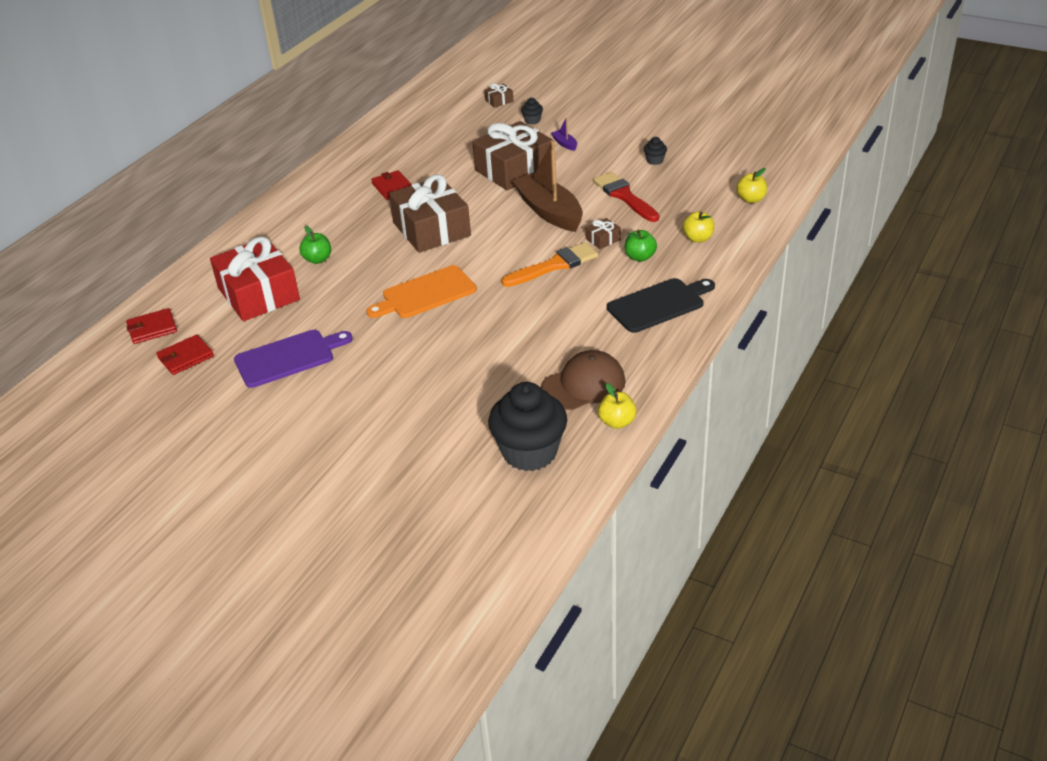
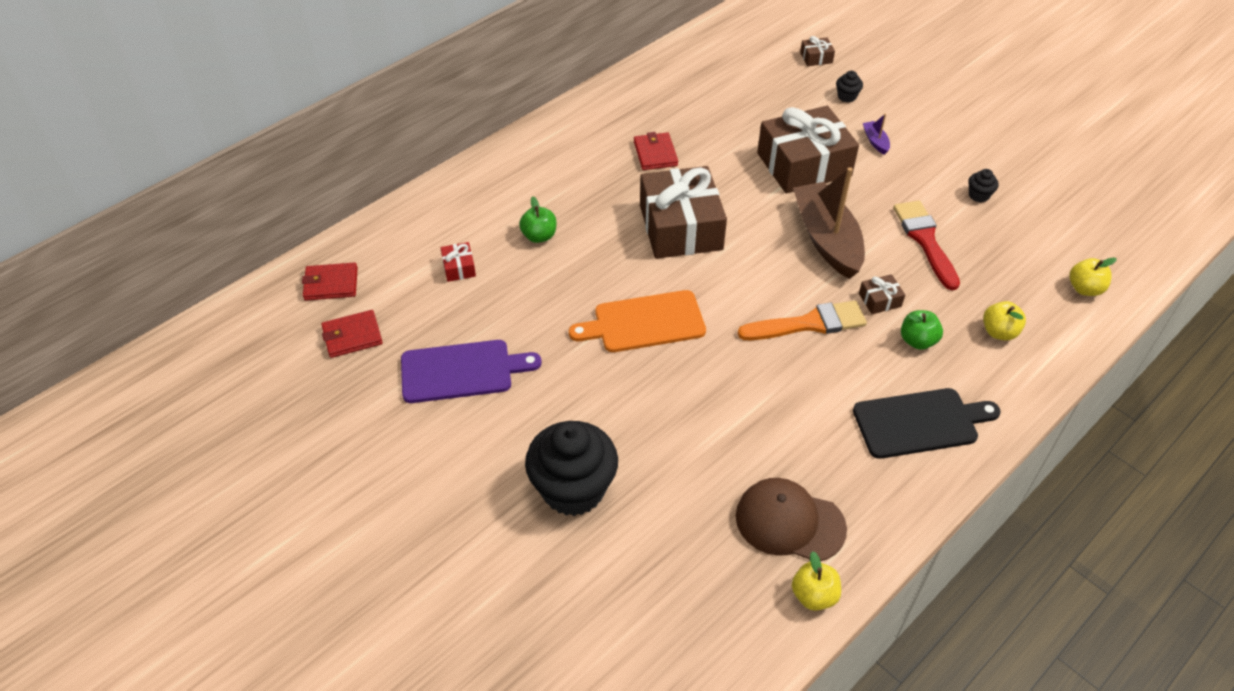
camera: 15 degrees right, 10 degrees up
(258, 294) = (459, 268): red gift -> red gift, size x0.40
(529, 452) = (693, 608): black cupcake -> black cupcake (573, 489)
(583, 385) = (789, 522): brown cap -> brown cap turned 150 degrees counterclockwise

